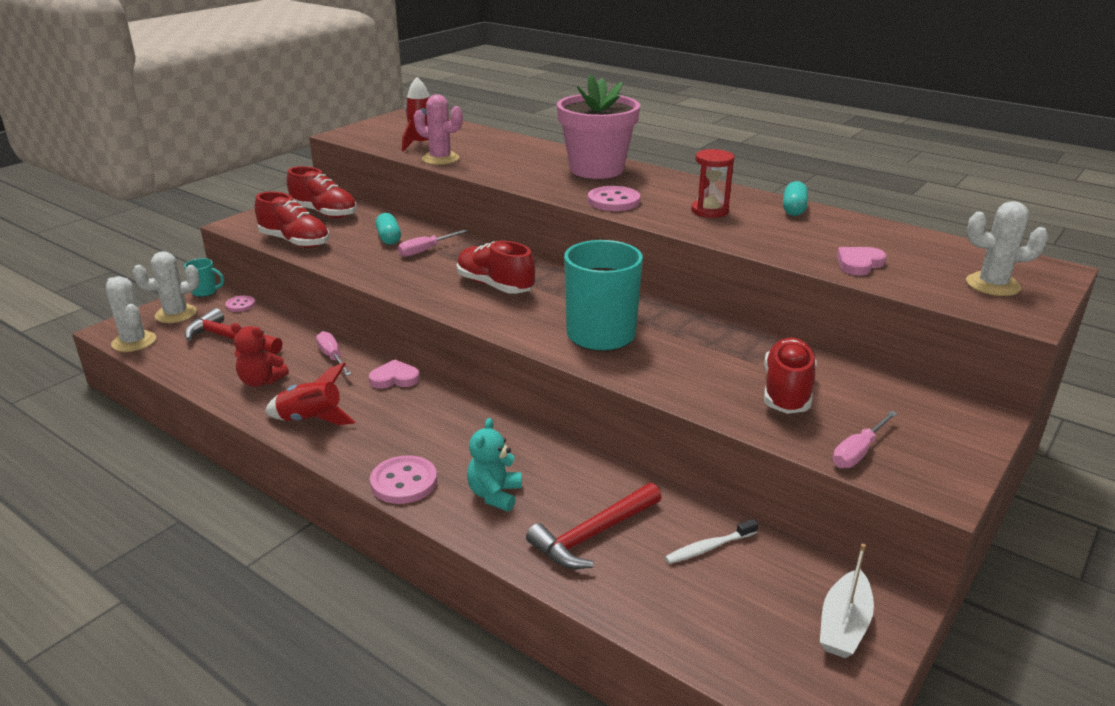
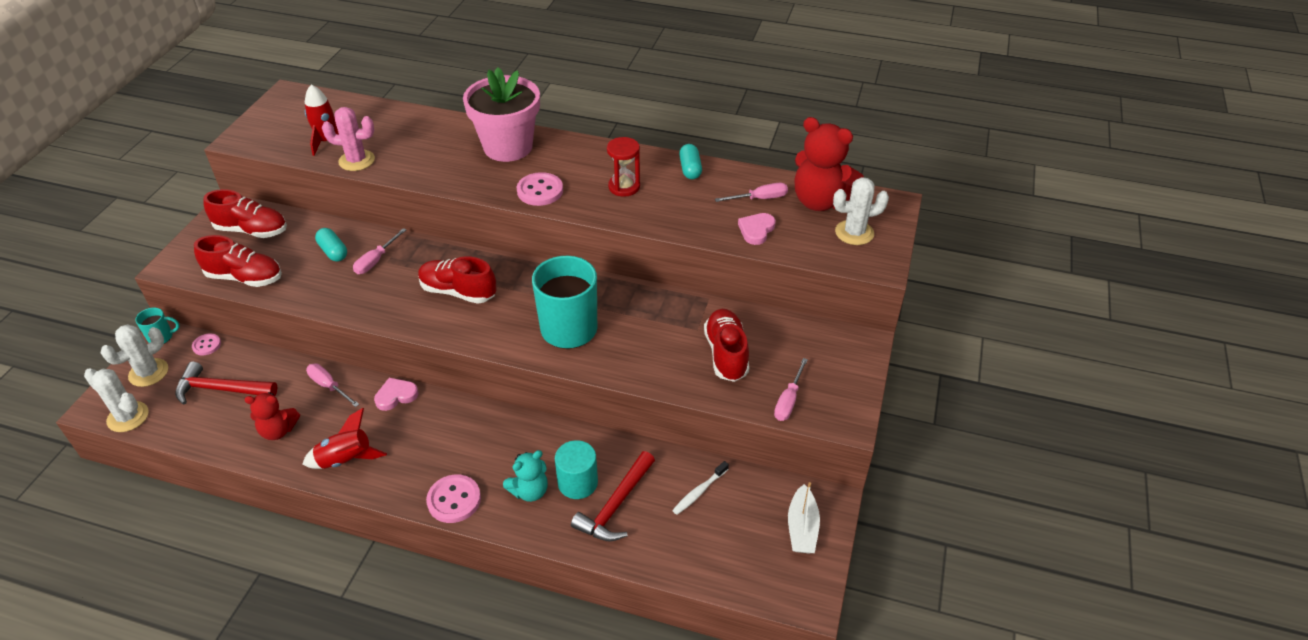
camera: 20 degrees left, 15 degrees up
(494, 495) = (529, 491): turquoise teddy bear -> turquoise teddy bear turned 120 degrees counterclockwise
(556, 500) = (577, 482): none -> turquoise cylinder
(872, 241) = (759, 199): none -> pink screwdriver
(952, 254) = (820, 201): none -> red teddy bear

